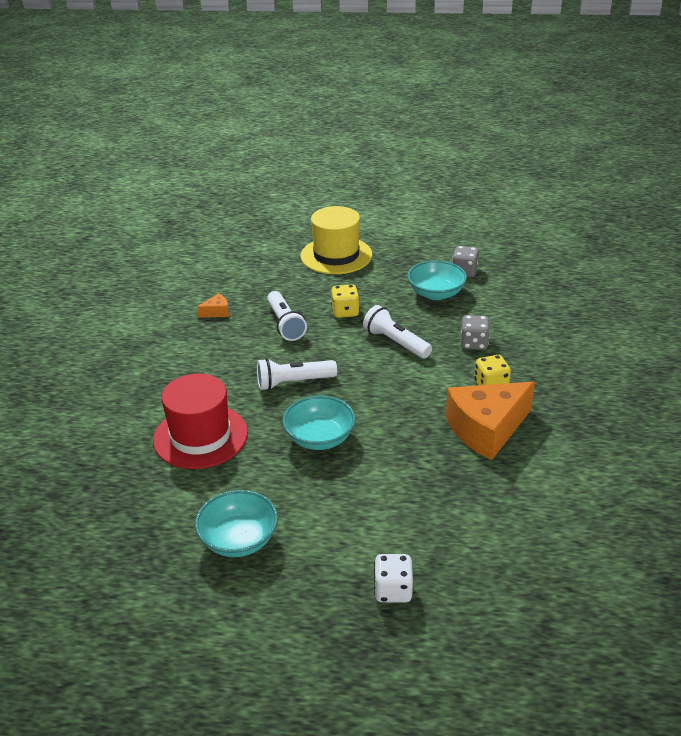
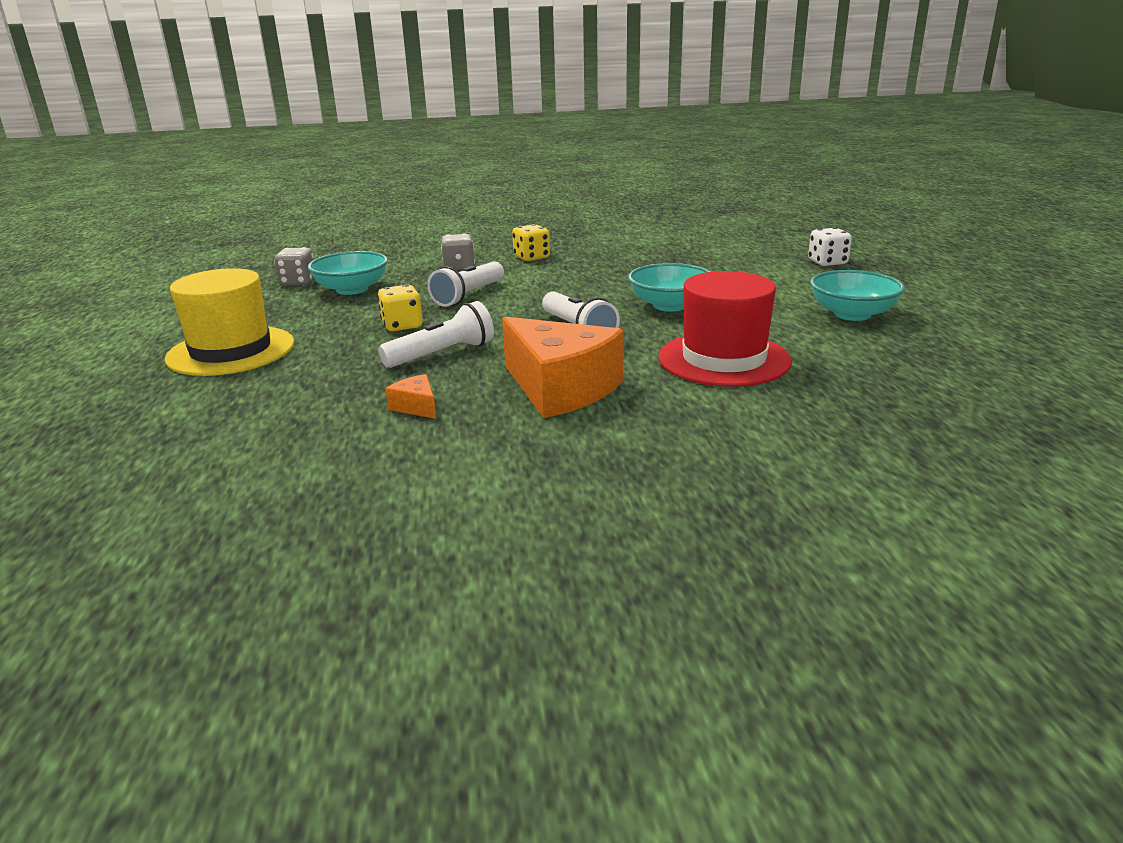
camera: 105 degrees left, 10 degrees down
(486, 429) = (600, 254): orange cheese -> orange cheese (560, 388)

